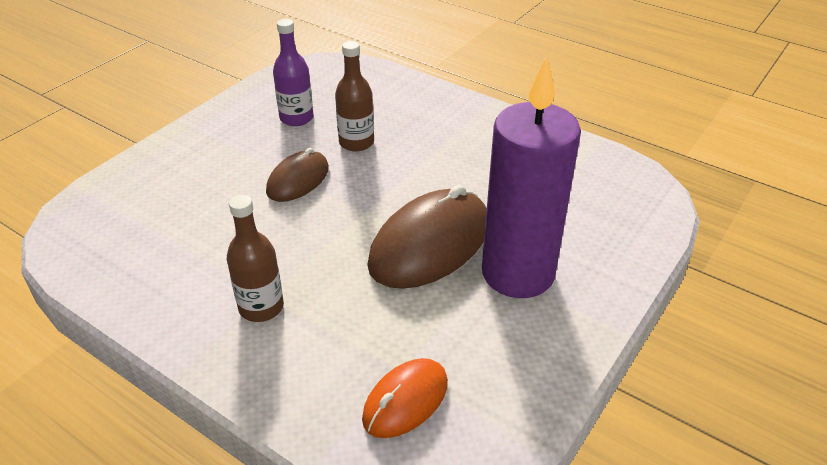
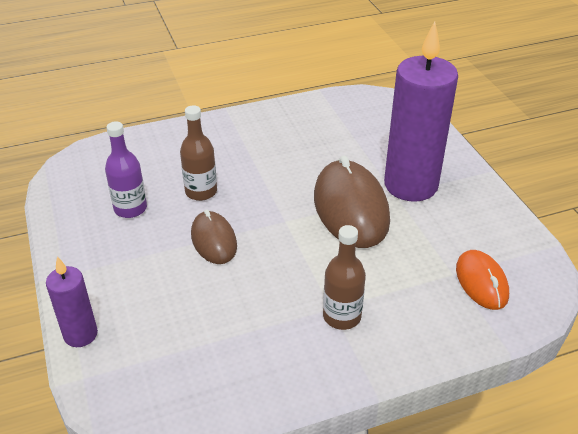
camera: 55 degrees left, 0 degrees up
(130, 167) = (80, 334): none -> purple candle

